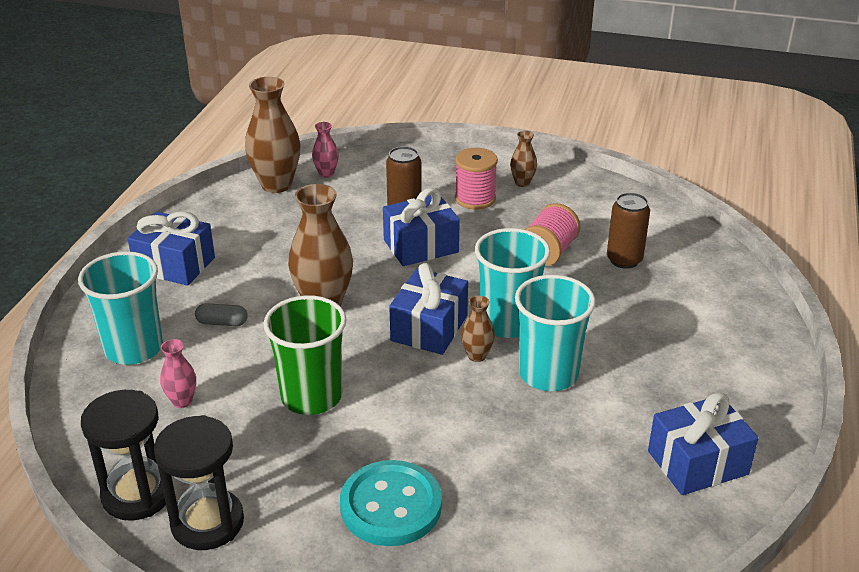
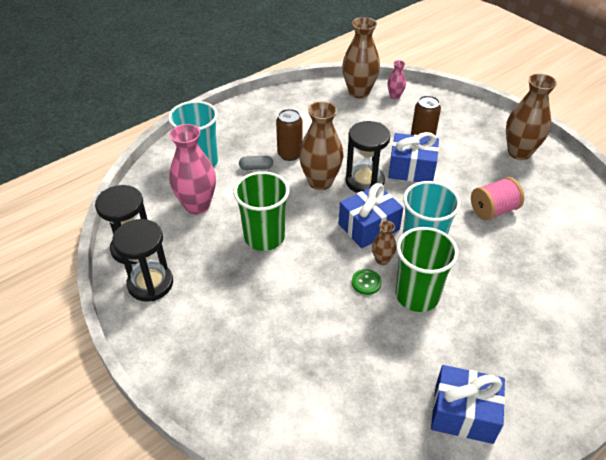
camera: 35 degrees right, 10 degrees up
(175, 265) = (261, 121): blue gift -> none
(182, 401) = (197, 205): pink vase -> pink vase, size x2.01
(222, 323) = (256, 168): grey capsule -> grey capsule turned 45 degrees counterclockwise
(378, 281) = (364, 181): none -> black hourglass
(391, 506) = (248, 329): turquoise button -> none
(475, 199) = (476, 151): pink spool -> none
(481, 388) = (366, 283): none -> green button
(522, 183) = (519, 152): brown vase -> brown vase, size x2.01
(548, 374) = (417, 295): turquoise cup -> green cup
(624, 260) = (544, 240): brown can -> brown can (289, 154)

